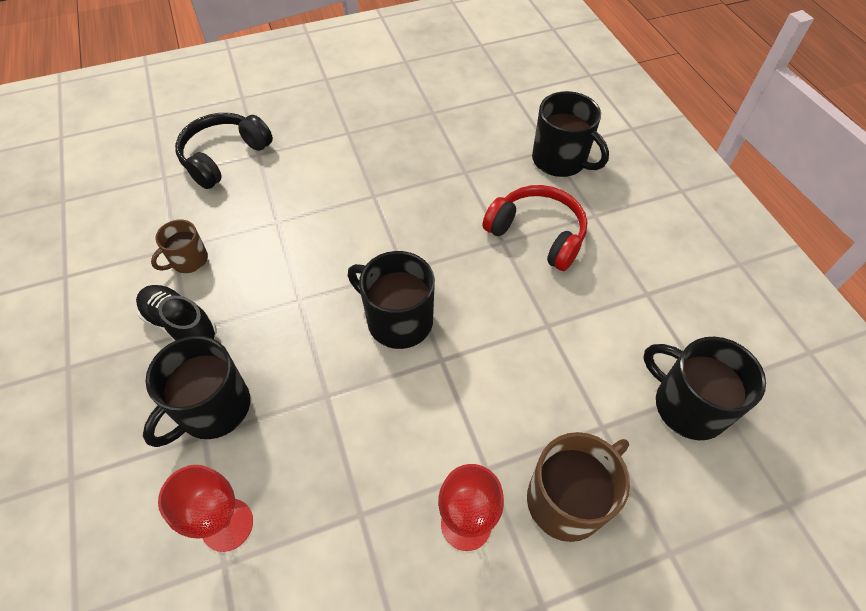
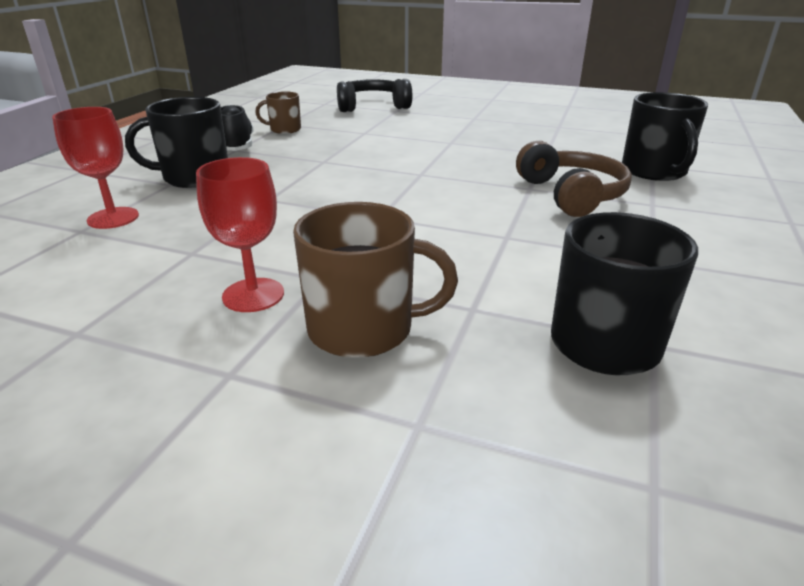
camera: 40 degrees right, 25 degrees down
(398, 320) = (377, 190): black mug -> none
(537, 234) = (571, 195): red headphones -> brown headphones

